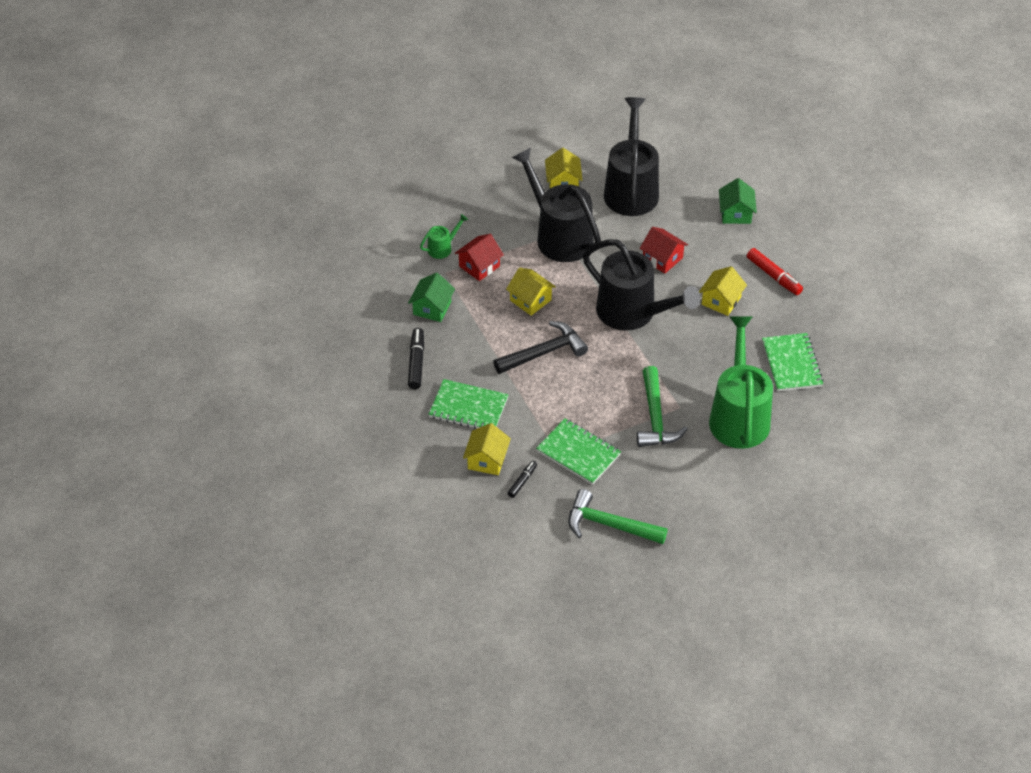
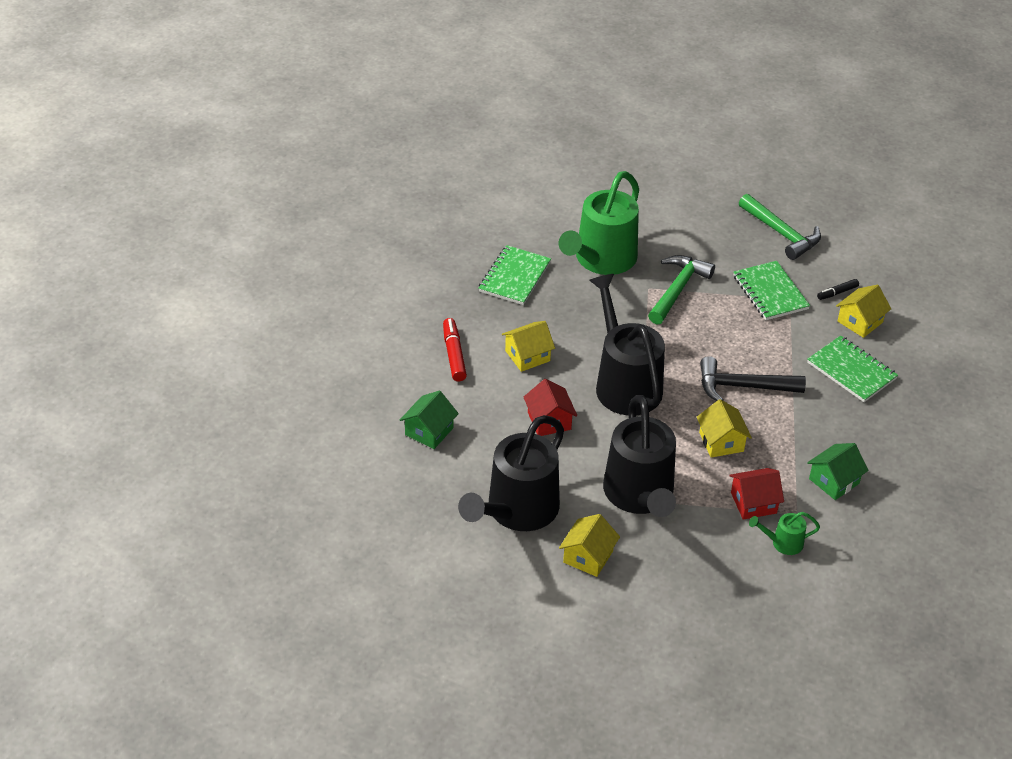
camera: 150 degrees left, 5 degrees down
(416, 362) = (881, 434): black marker -> none

